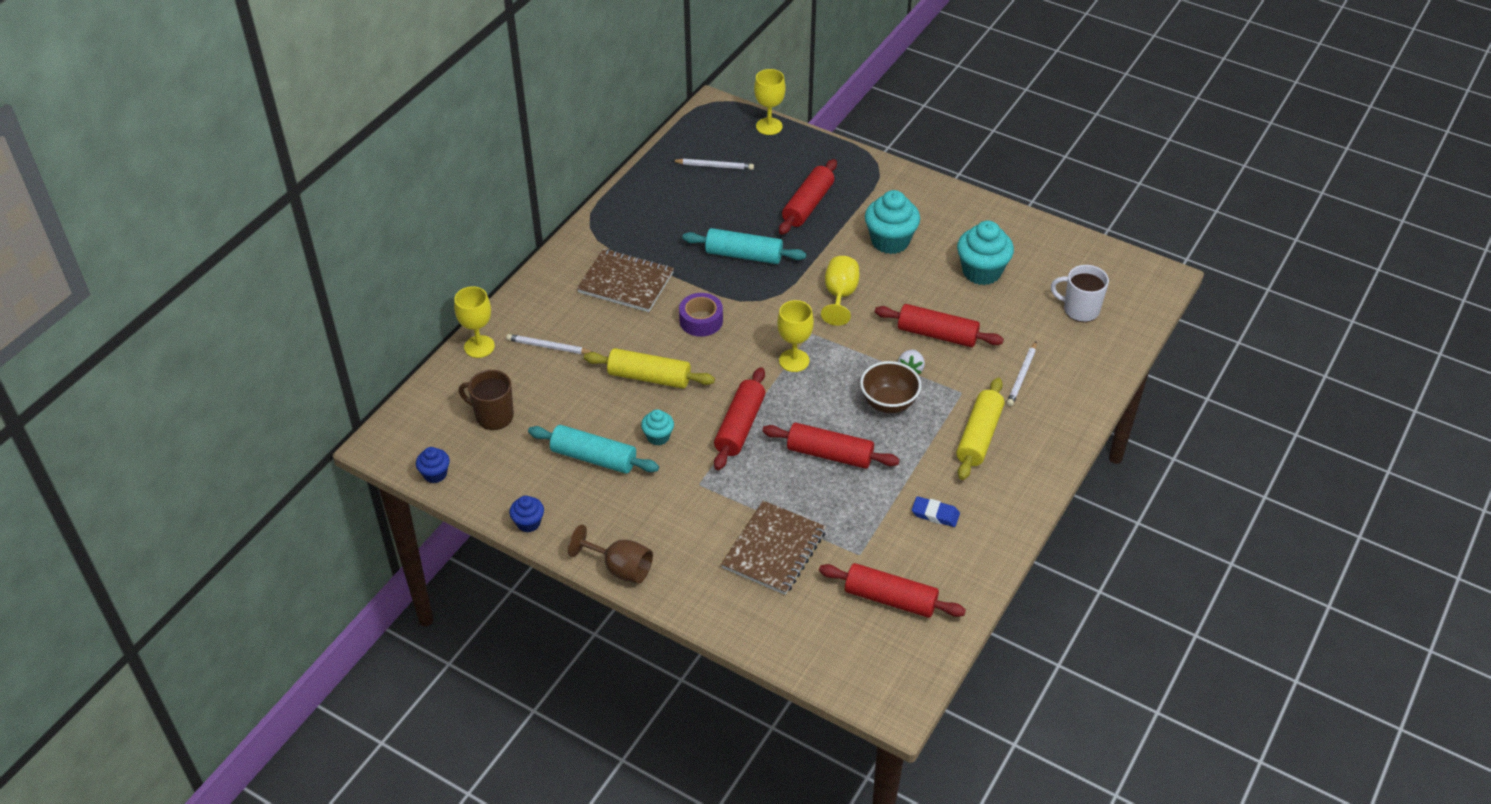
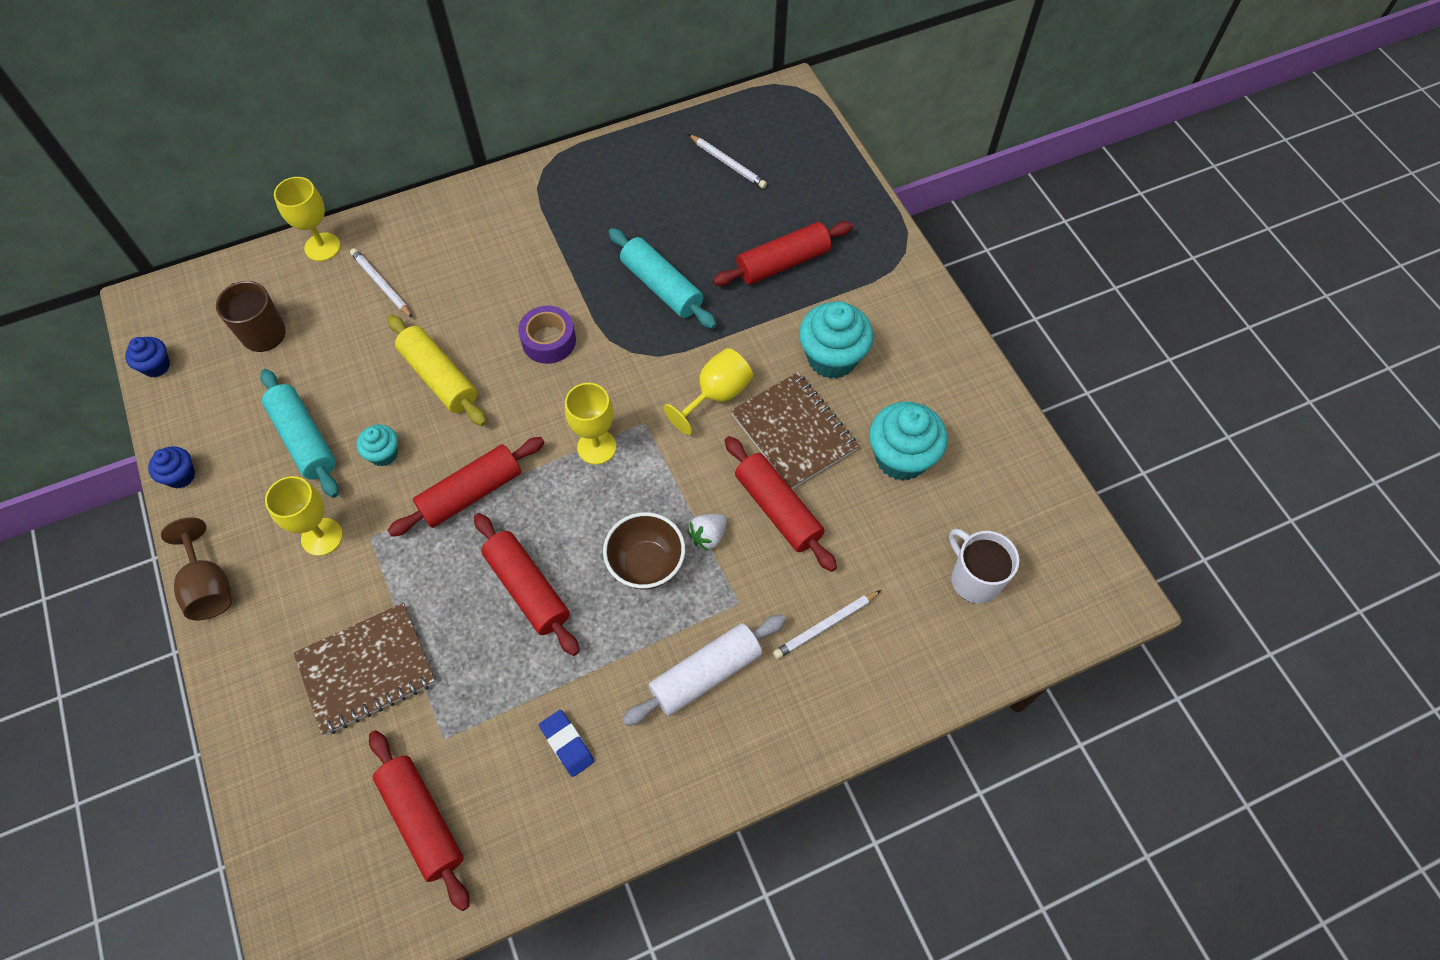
camera: 35 degrees right, 15 degrees up
(626, 282) = (518, 253): brown notebook -> brown notebook (794, 432)
(769, 126) = (827, 145): yellow goblet -> yellow goblet (322, 537)
(979, 436) = (706, 674): yellow rolling pin -> white rolling pin

